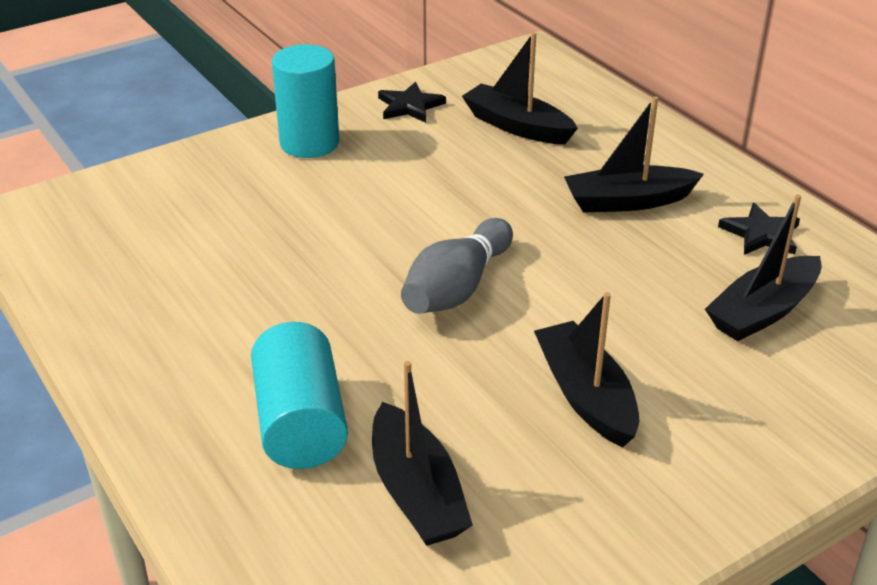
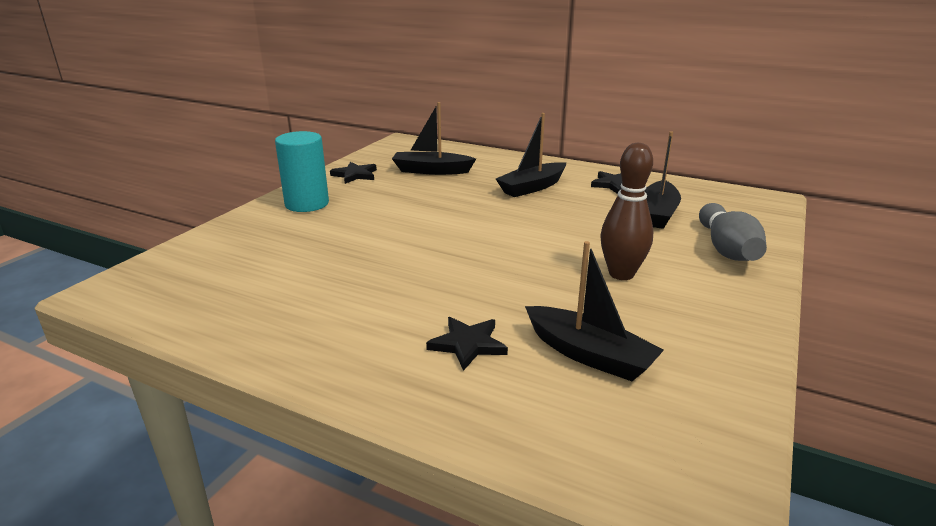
camera: 30 degrees left, 10 degrees down
(301, 423) = (468, 344): turquoise cylinder -> black star
(457, 288) = (485, 247): grey bowling pin -> grey bowling pin (726, 249)
(585, 395) = (621, 274): black boat -> brown bowling pin

